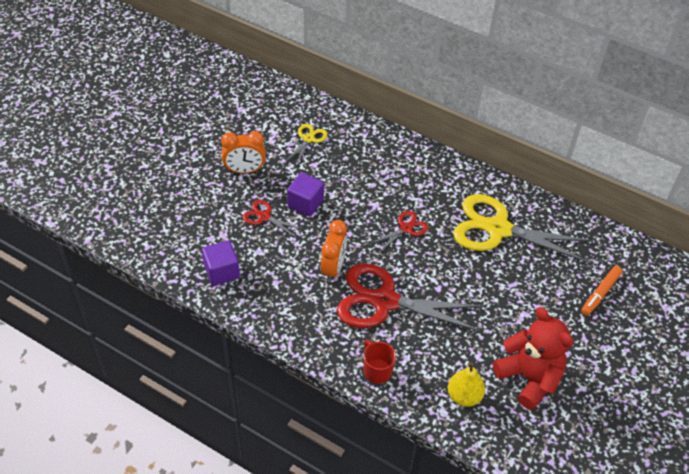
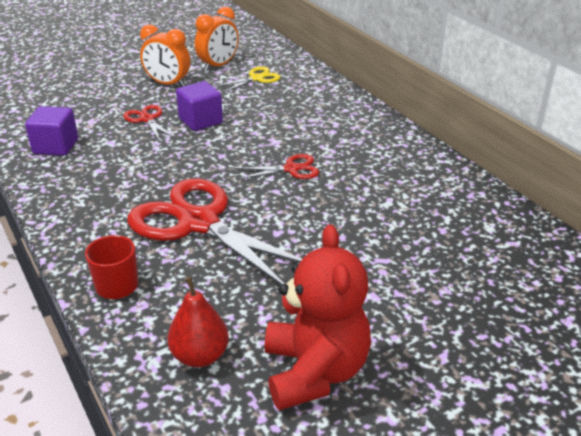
camera: 30 degrees right, 15 degrees down
(333, 268) = (172, 177): orange clock -> orange clock (218, 66)
(464, 396) = (200, 356): yellow pear -> red pear
(498, 229) = (408, 202): yellow scissors -> none
(600, 293) = (510, 312): orange marker -> none

